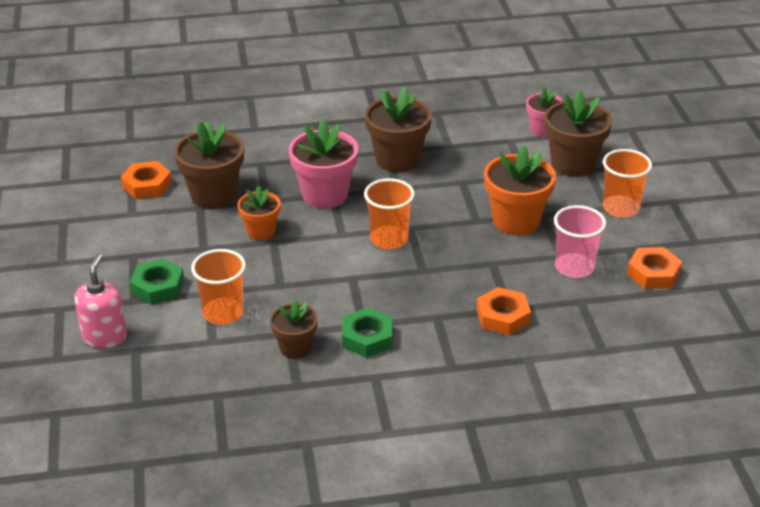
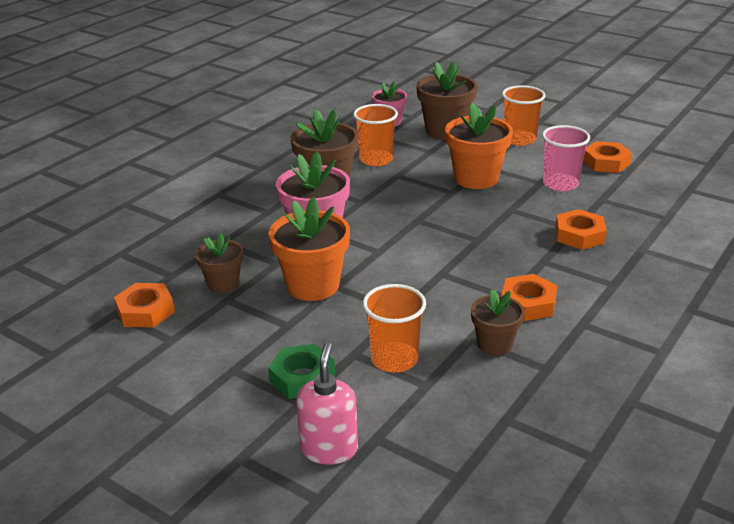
camera: 45 degrees left, 5 degrees down
(104, 337) = (329, 449): pink soap dispenser -> pink soap dispenser turned 45 degrees clockwise
(213, 195) = (223, 284): brown flower pot -> brown flower pot, size x0.60
(261, 231) = (313, 285): orange flower pot -> orange flower pot, size x1.67
(367, 338) = (528, 303): green nut -> orange nut
(389, 239) = (418, 235): orange cup -> orange cup (376, 159)

